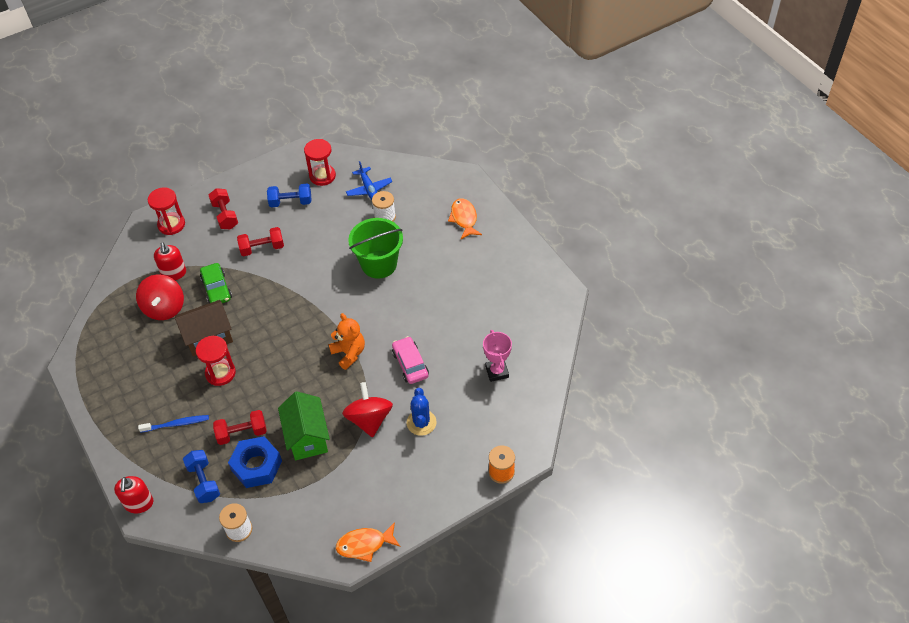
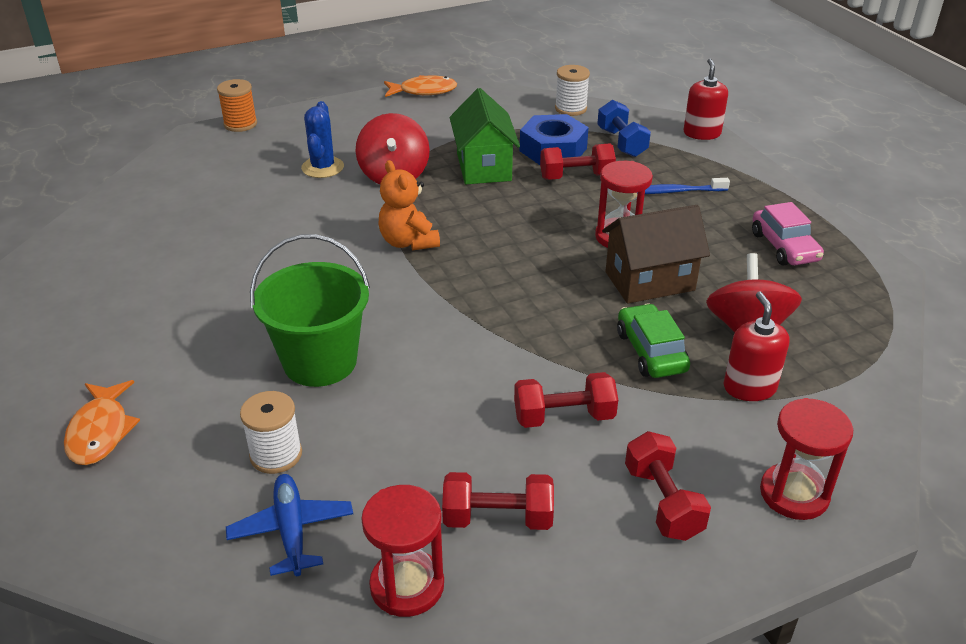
camera: 175 degrees left, 15 degrees down
(290, 202) = (498, 518): blue dumbbell -> red dumbbell
(410, 364) = (315, 222): pink car -> pink car (784, 247)
(497, 372) = (188, 204): pink trophy -> none

